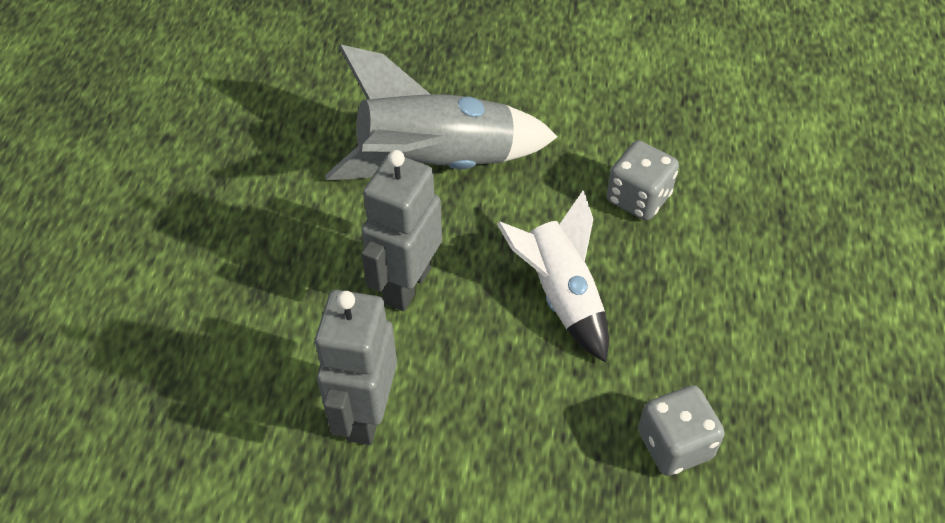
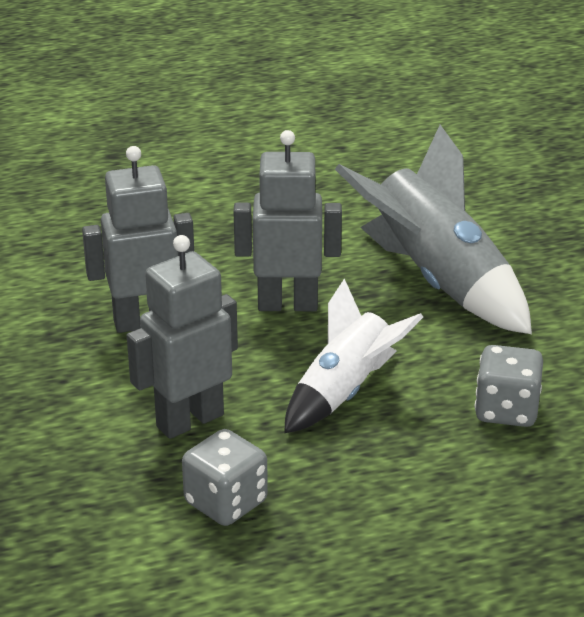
camera: 65 degrees right, 20 degrees down
(544, 431) = (189, 420): none -> grey robot

